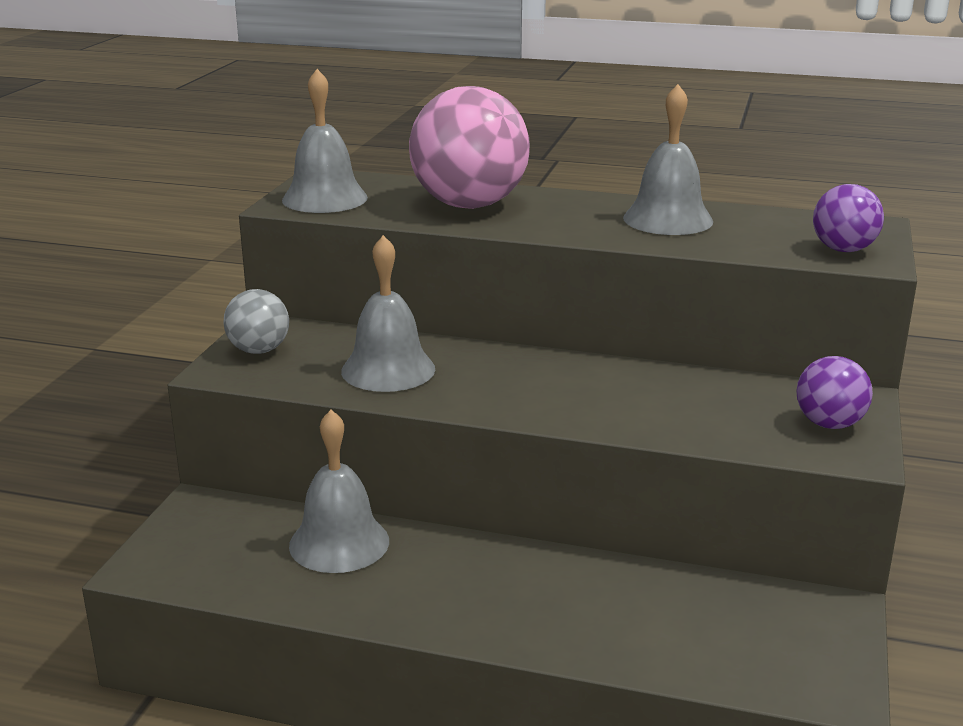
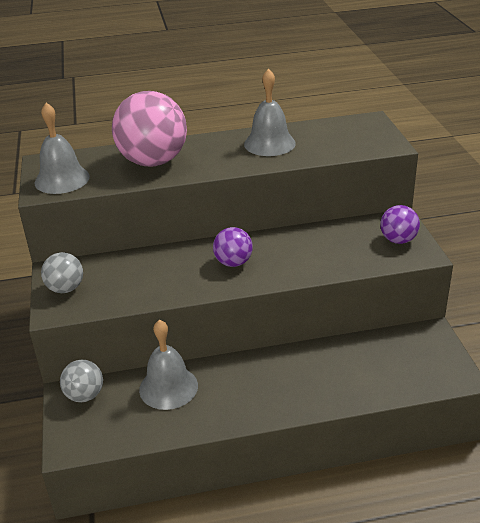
camera: 25 degrees left, 10 degrees up
(218, 514) = (85, 395): none -> grey ball
(388, 370) = (153, 278): grey bell -> none
(843, 250) = (371, 142): purple ball -> purple ball (233, 263)

